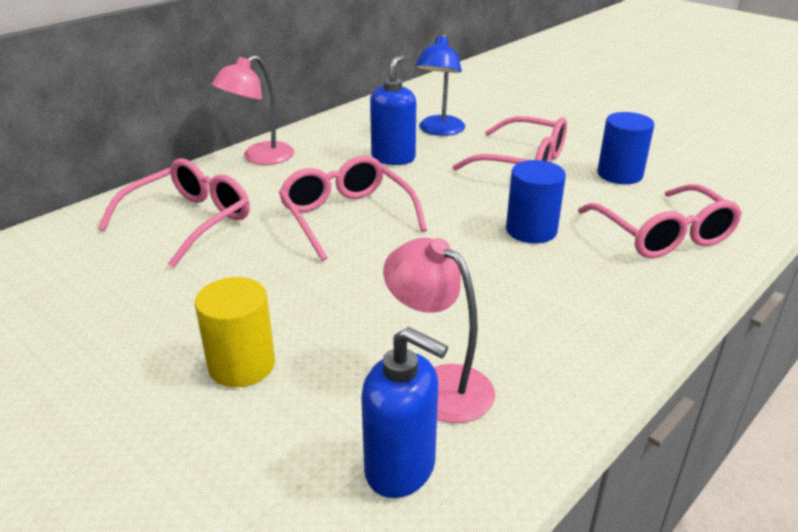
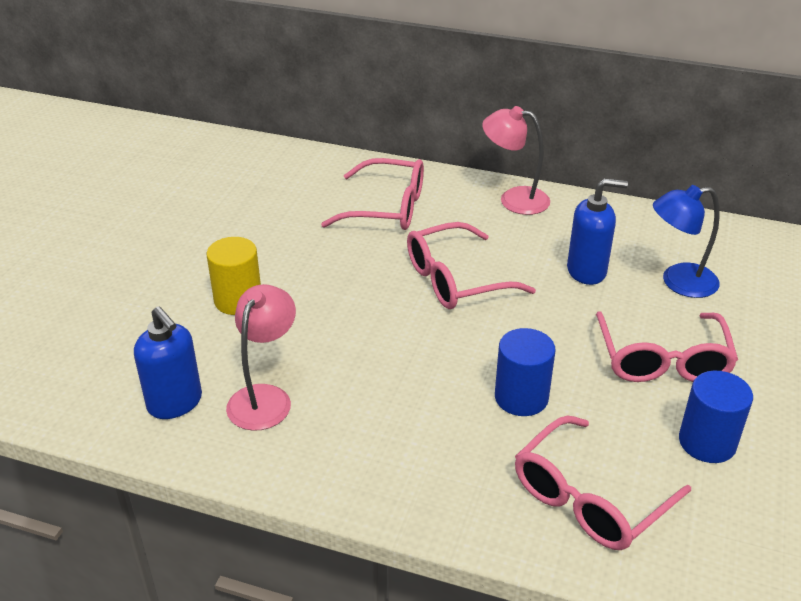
camera: 65 degrees right, 5 degrees up
(346, 216) = (455, 280): pink glasses -> pink glasses turned 150 degrees counterclockwise
(401, 469) = (175, 403): blue soap dispenser -> blue soap dispenser turned 45 degrees counterclockwise

